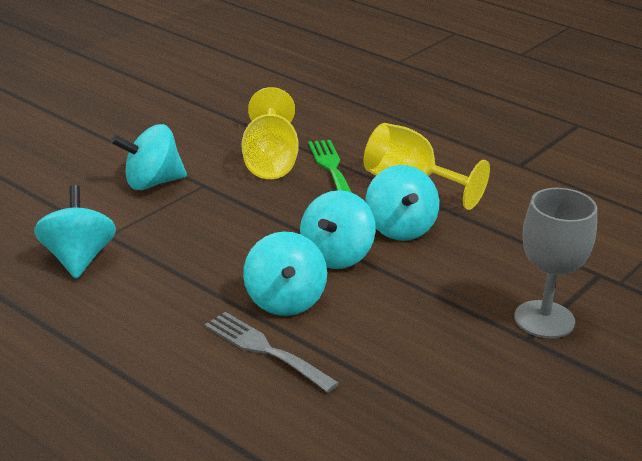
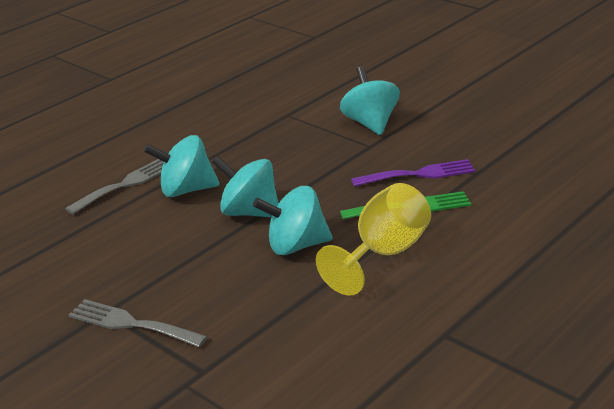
camera: 95 degrees right, 0 degrees up
(78, 259) = (254, 107): turquoise spinning top -> none
(270, 161) = (419, 174): yellow goblet -> purple fork
(544, 319) = (131, 324): grey goblet -> grey fork

